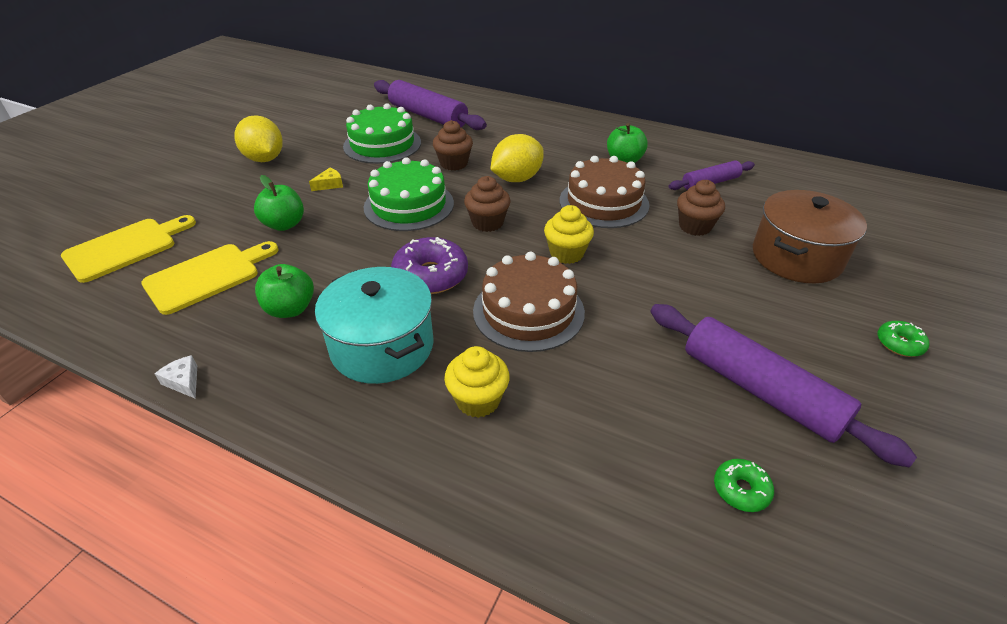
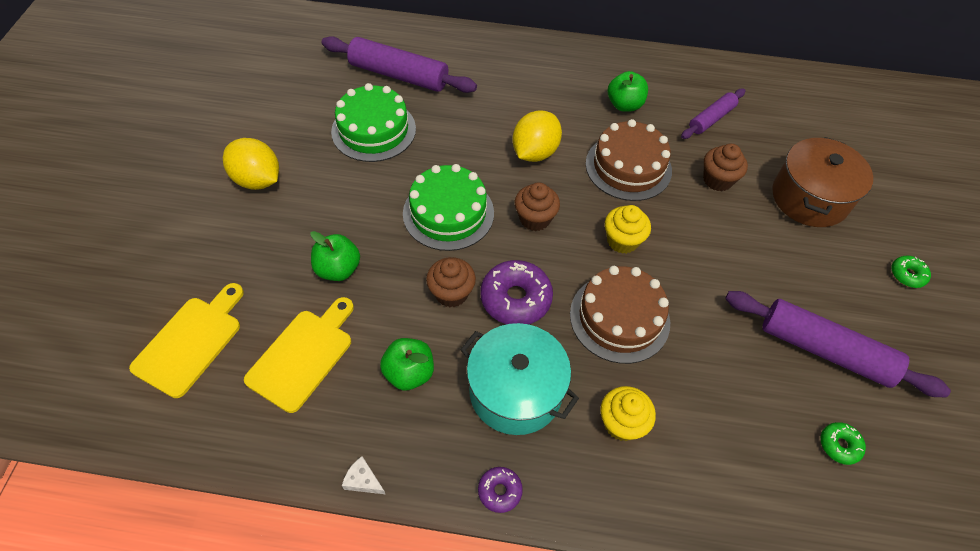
camera: 20 degrees left, 15 degrees up
(308, 426) = (499, 491): none -> purple donut
(329, 184) = (352, 202): yellow cheese -> none
(454, 164) = (463, 144): brown cupcake -> brown cupcake (451, 293)

